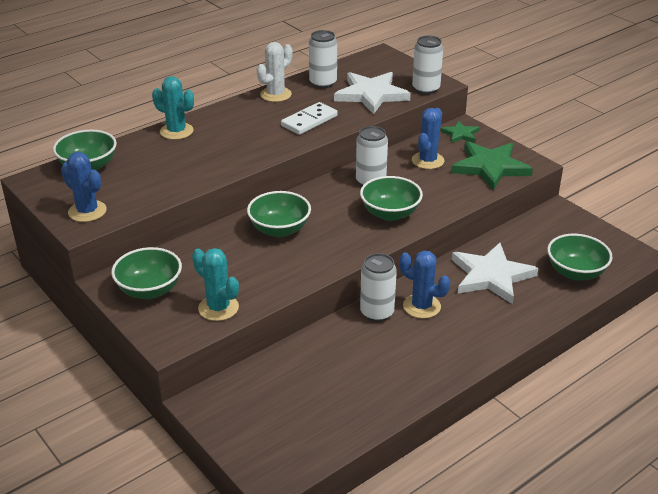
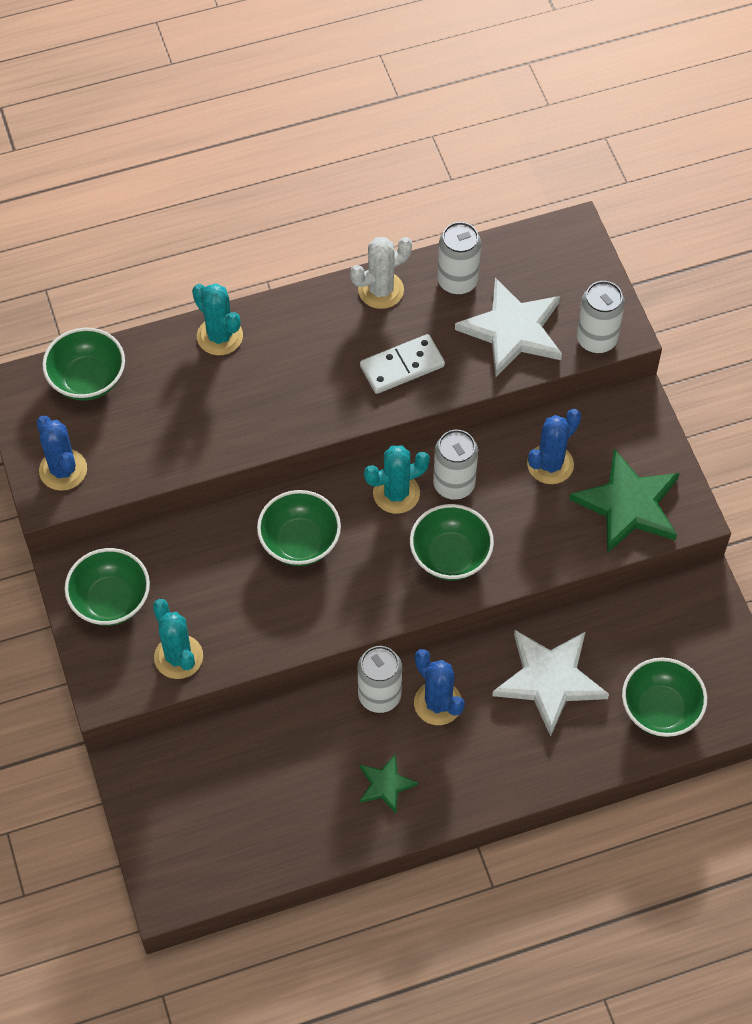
camera: 20 degrees right, 25 degrees up
(334, 193) = (396, 493): none -> turquoise cactus
(460, 134) = (624, 420): green star -> green star (385, 784)

